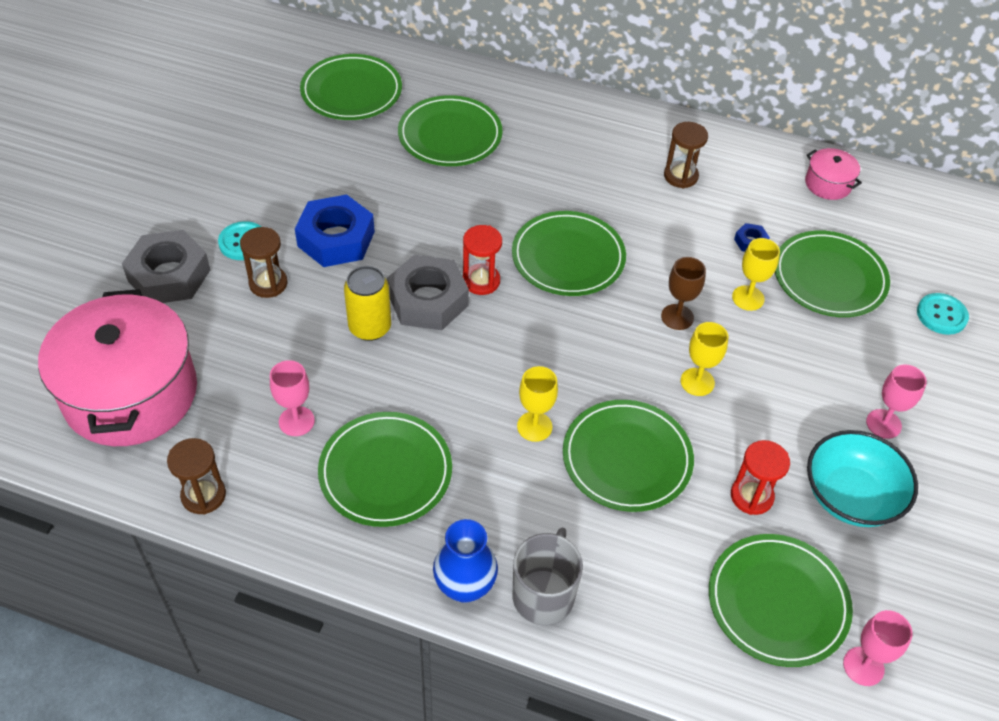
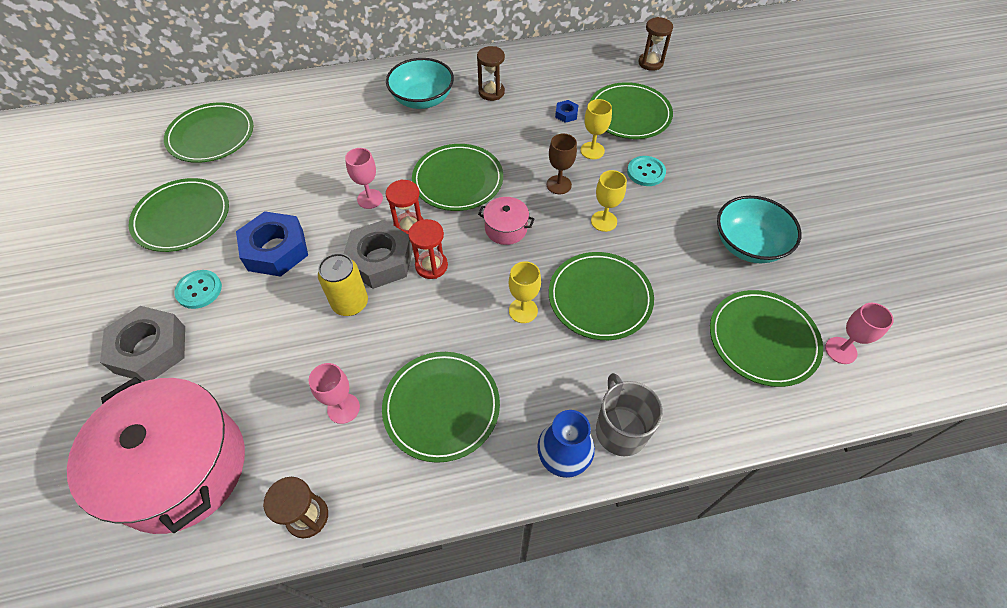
camera: 30 degrees left, 5 degrees up
(268, 284) = (243, 312): brown hourglass -> brown hourglass (650, 63)
(450, 135) = (311, 134): green plate -> green plate (182, 217)
(595, 149) = (422, 99): none -> turquoise bowl
(751, 496) = (693, 278): red hourglass -> red hourglass (431, 266)
(828, 184) = (584, 57): pink pot -> pink pot (506, 229)
(883, 424) = (729, 189): pink goblet -> pink goblet (370, 199)
(941, 315) = (707, 106): turquoise button -> turquoise button (646, 172)

